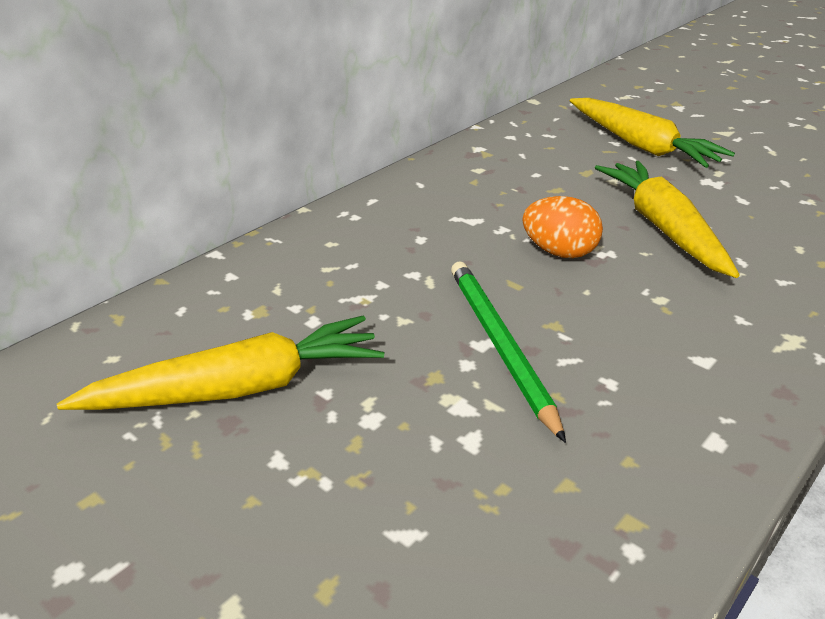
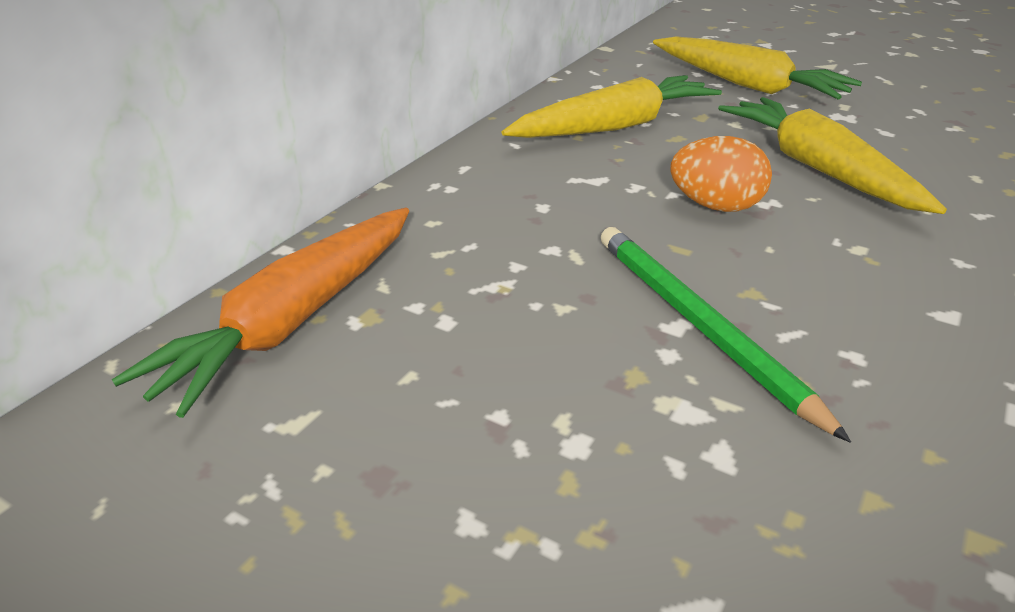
camera: 10 degrees left, 0 degrees up
(205, 308) = (294, 320): none -> orange carrot
(239, 388) = (377, 425): yellow carrot -> yellow carrot (615, 126)

